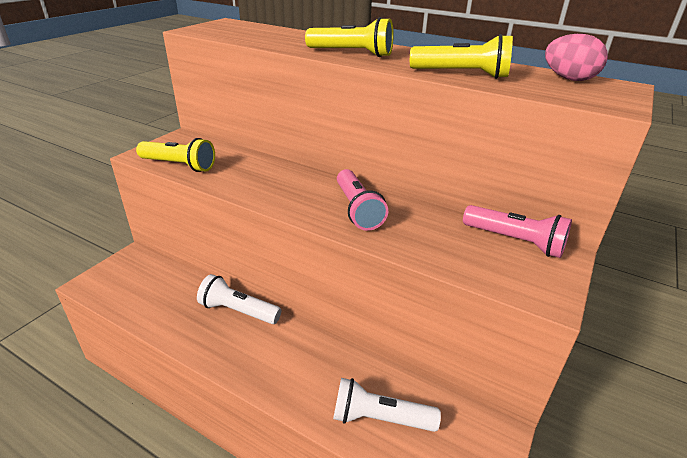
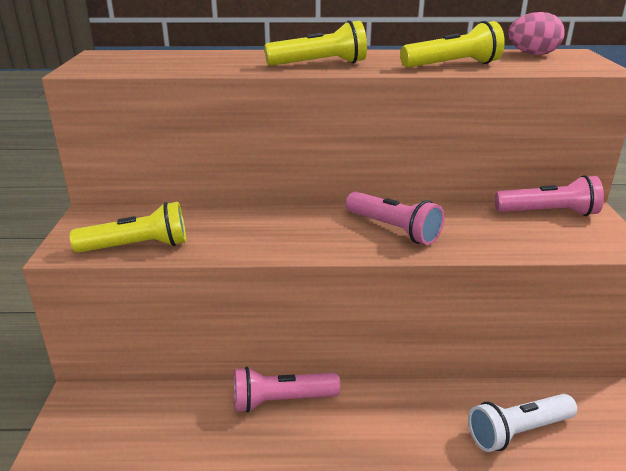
camera: 30 degrees left, 5 degrees down
(238, 311) = (281, 400): white flashlight -> pink flashlight

